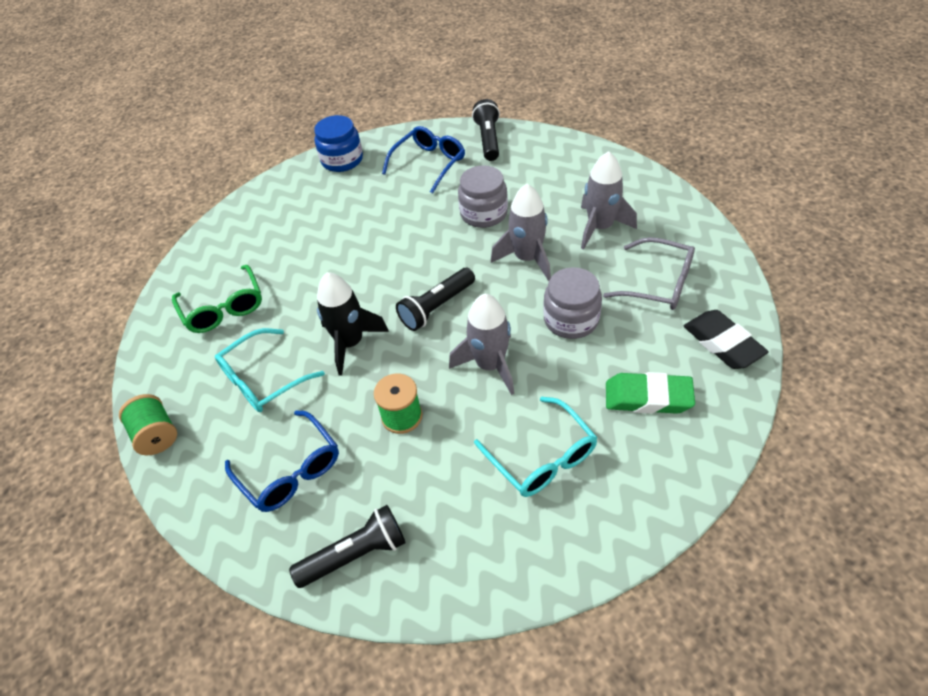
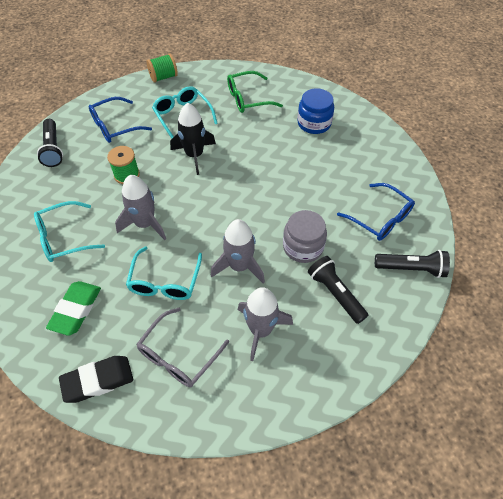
camera: 95 degrees right, 5 degrees up
(342, 160) = (395, 161): blue jar -> blue jar (314, 123)
(436, 307) = (209, 202): black flashlight -> black flashlight (335, 293)
(571, 319) = (165, 281): grey jar -> turquoise glasses

